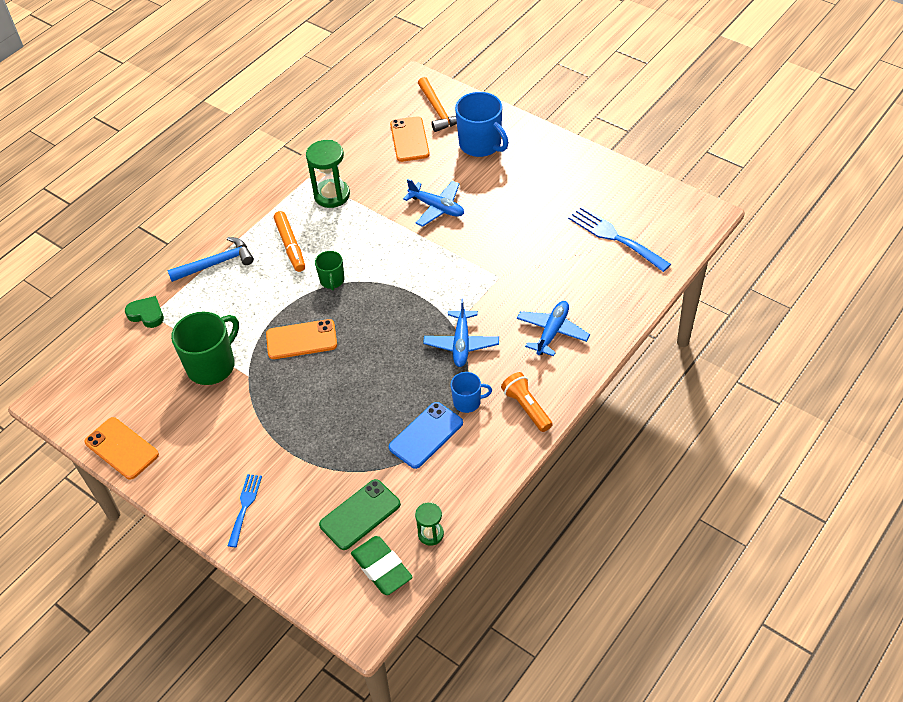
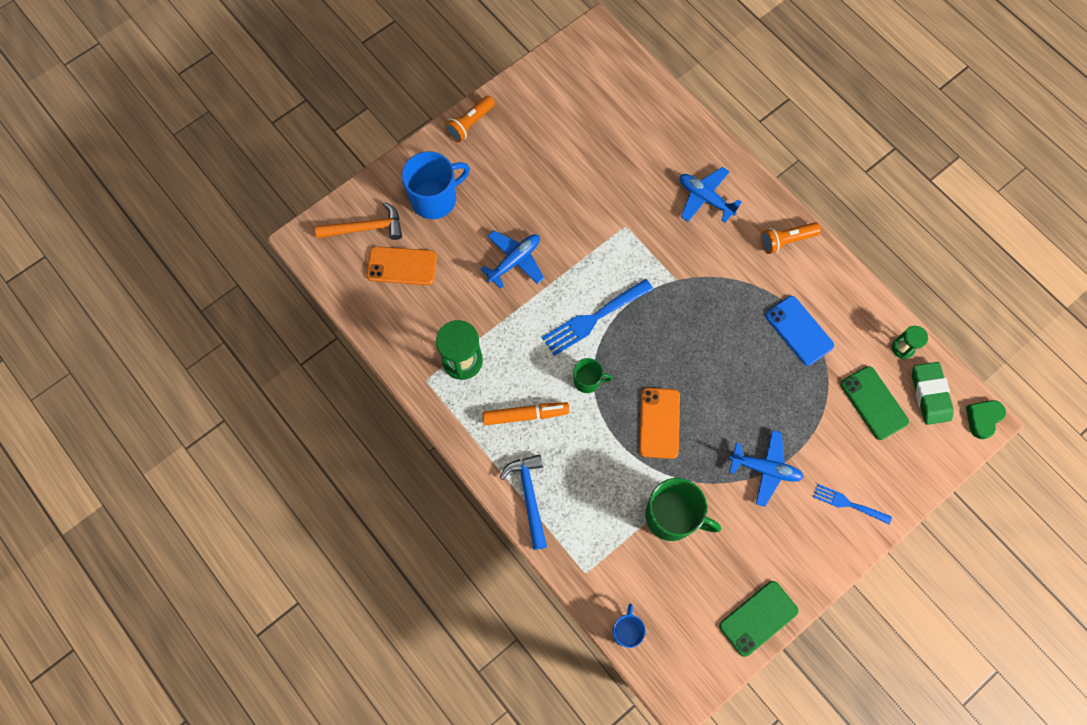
camera: 80 degrees left, 20 degrees up
(122, 448) = (758, 618): orange phone -> green phone
(146, 314) = (584, 579): green heart -> green heart (983, 418)
(212, 365) = (672, 516): green mug -> green mug turned 150 degrees clockwise
(381, 568) = (930, 394): green eraser -> green eraser turned 75 degrees counterclockwise
(461, 344) = (700, 277): blue plane -> blue plane (765, 469)
(467, 402) = (769, 287): blue mug -> blue mug (626, 631)
(565, 149) = (470, 124): none -> orange flashlight
(614, 237) = (603, 115): blue fork -> blue fork (593, 319)

